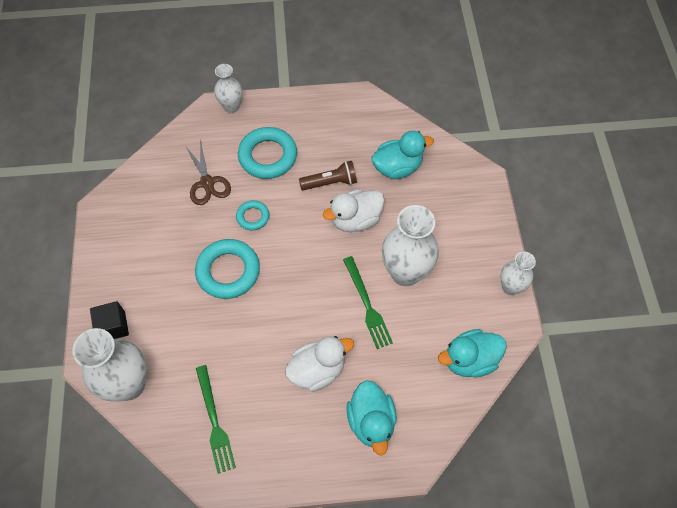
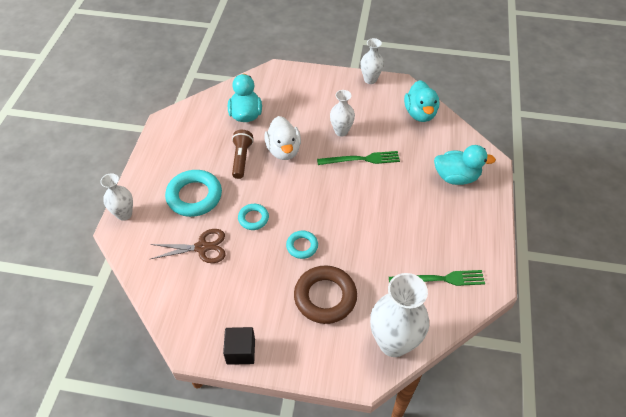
camera: 75 degrees left, 10 degrees down
(113, 326) = (330, 349): black cube -> black cube (241, 351)
(171, 308) = (325, 297): none -> brown ring
(228, 271) = (302, 246): turquoise ring -> turquoise ring, size x0.54
(317, 370) = (409, 201): white duck -> none
(405, 273) = (341, 131): white vase -> white vase, size x0.57

